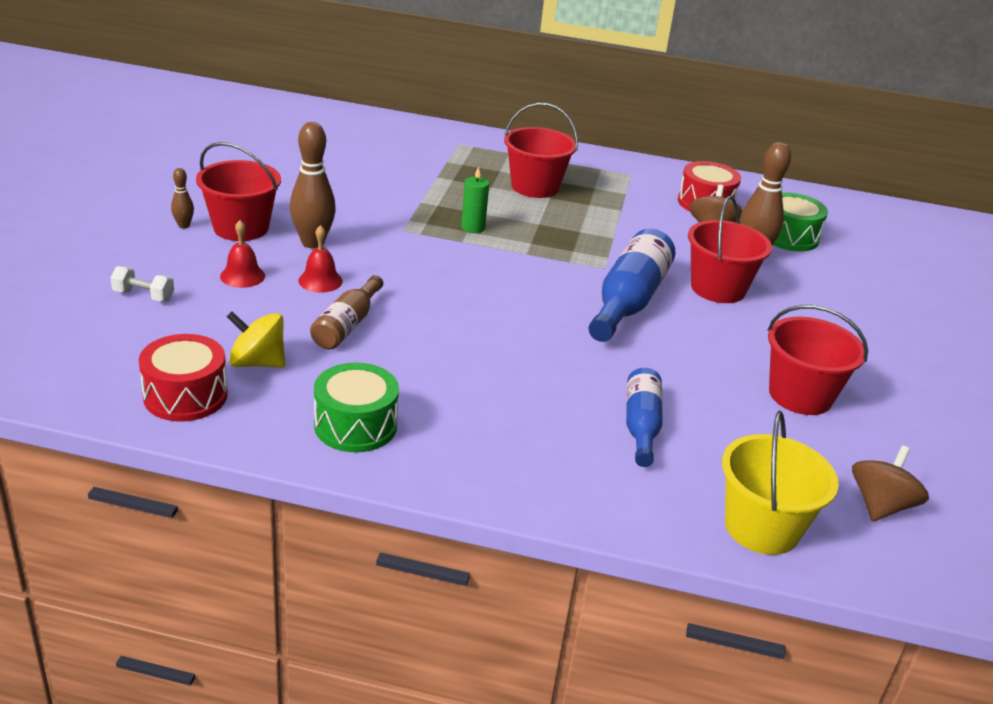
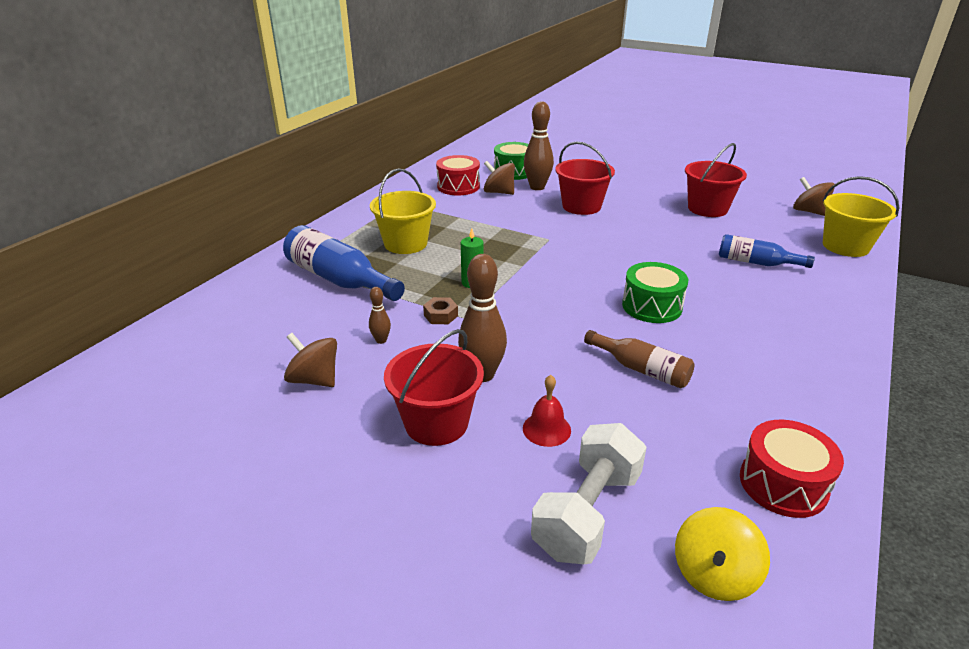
camera: 70 degrees left, 0 degrees up
(143, 295) = (587, 513): white dumbbell -> white dumbbell, size x2.06
(183, 225) = (418, 471): brown bowling pin -> brown bowling pin (381, 340)
(257, 362) = (713, 430): yellow spinning top -> yellow spinning top (714, 574)
(285, 174) = (314, 379): none -> brown spinning top
(320, 281) = (560, 377): red bell -> none
(355, 425) = (797, 381): green drum -> green drum (652, 306)
(402, 216) = (441, 315): none -> brown nut
(535, 187) = (405, 244): red bucket -> yellow bucket
(628, 301) = (599, 239): blue bottle -> blue bottle (339, 280)

